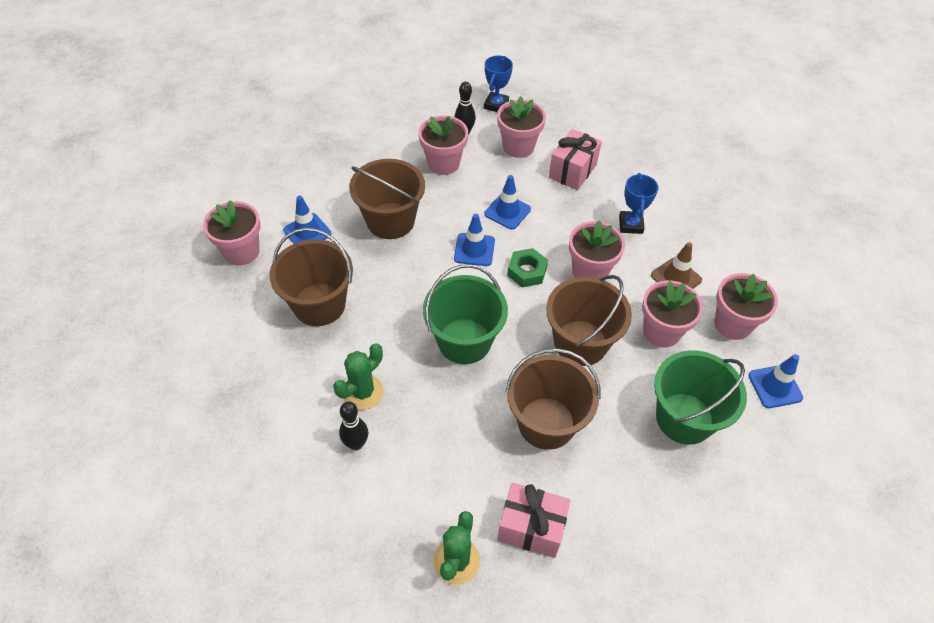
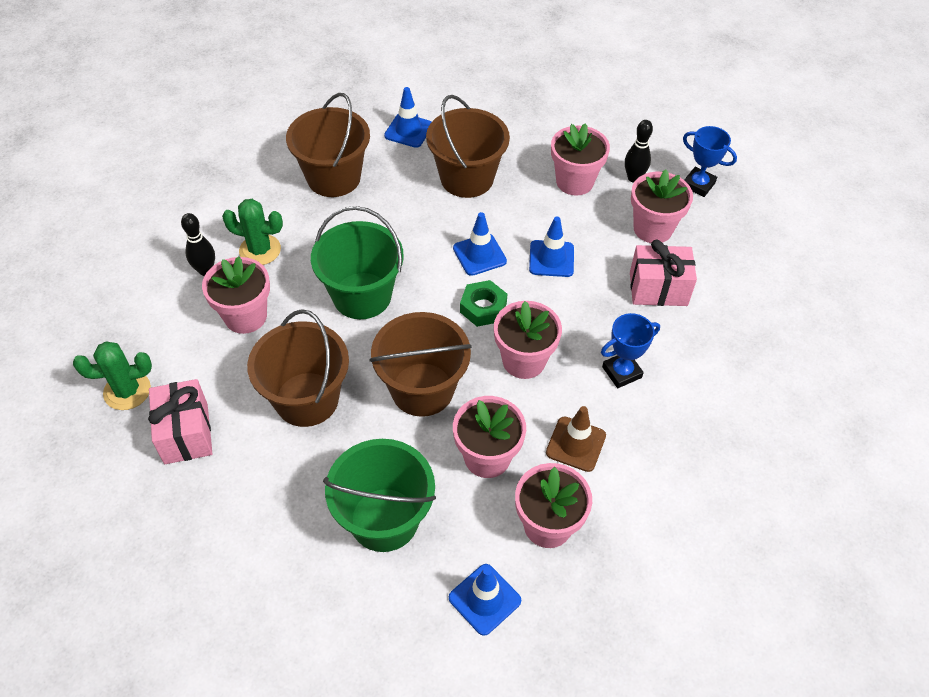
camera: 60 degrees right, 0 degrees up
(241, 251) = (355, 102): pink flower pot -> pink flower pot (245, 316)
(496, 105) = (698, 185): blue trophy -> blue trophy turned 45 degrees clockwise

